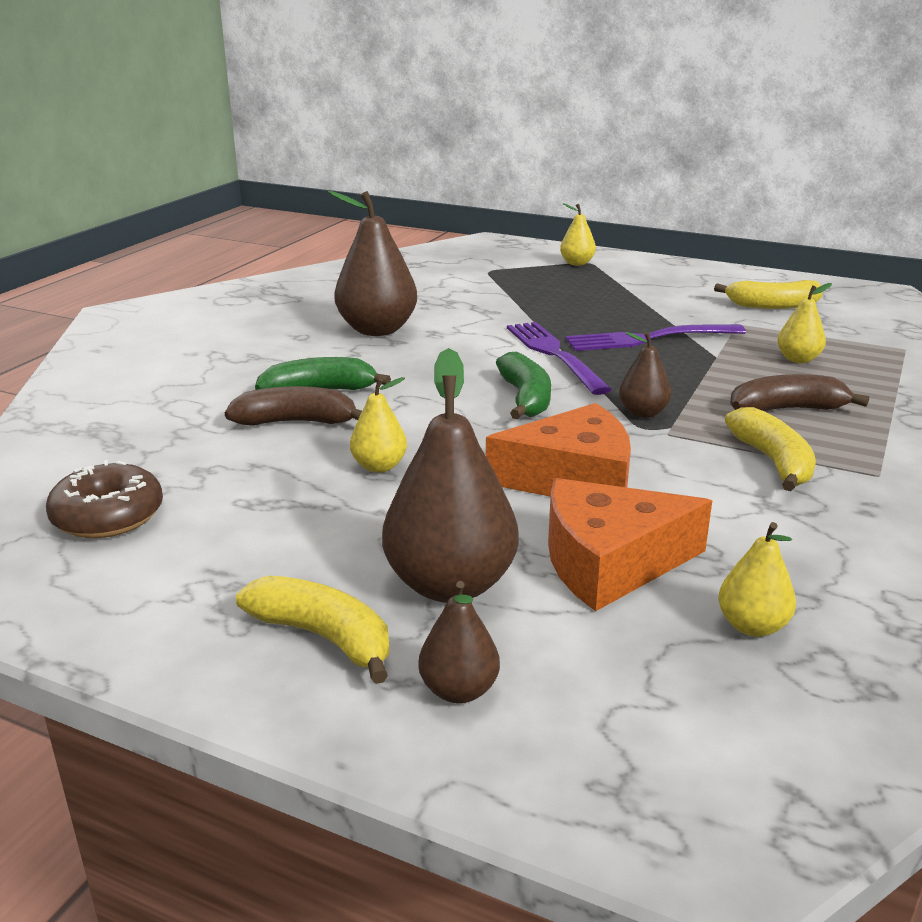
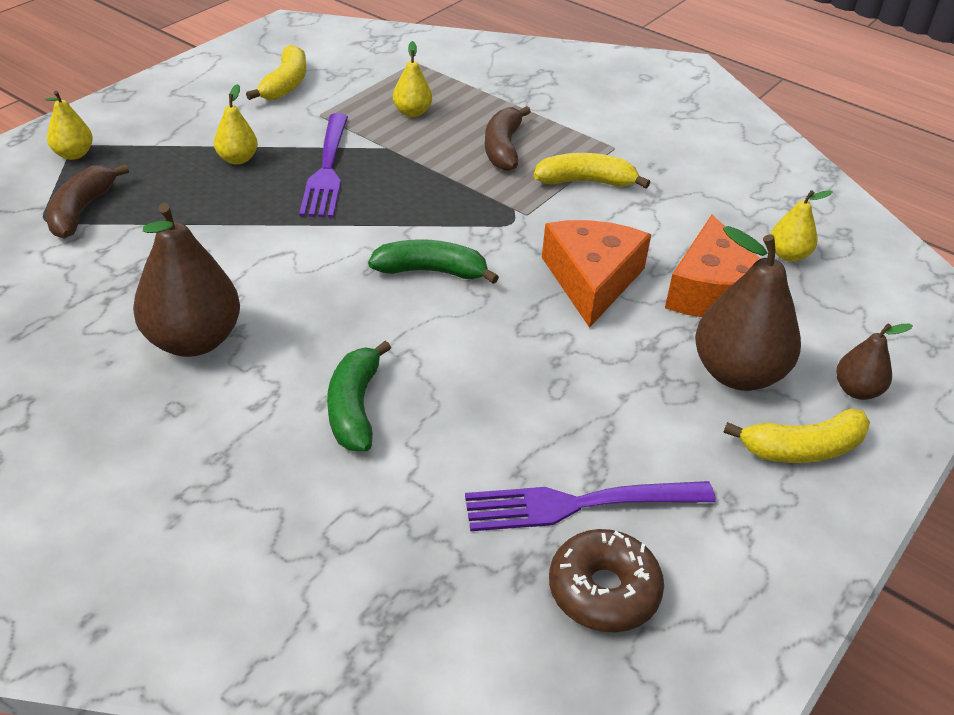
camera: 80 degrees left, 15 degrees up
(296, 422) = (428, 433): brown banana -> brown banana (82, 210)
(324, 637) = (802, 449): yellow banana -> yellow banana turned 150 degrees counterclockwise
(379, 466) = (543, 385): yellow pear -> yellow pear (237, 159)
(554, 354) = (335, 231): purple fork -> purple fork (579, 504)
(643, 413) = (485, 215): brown pear -> none

